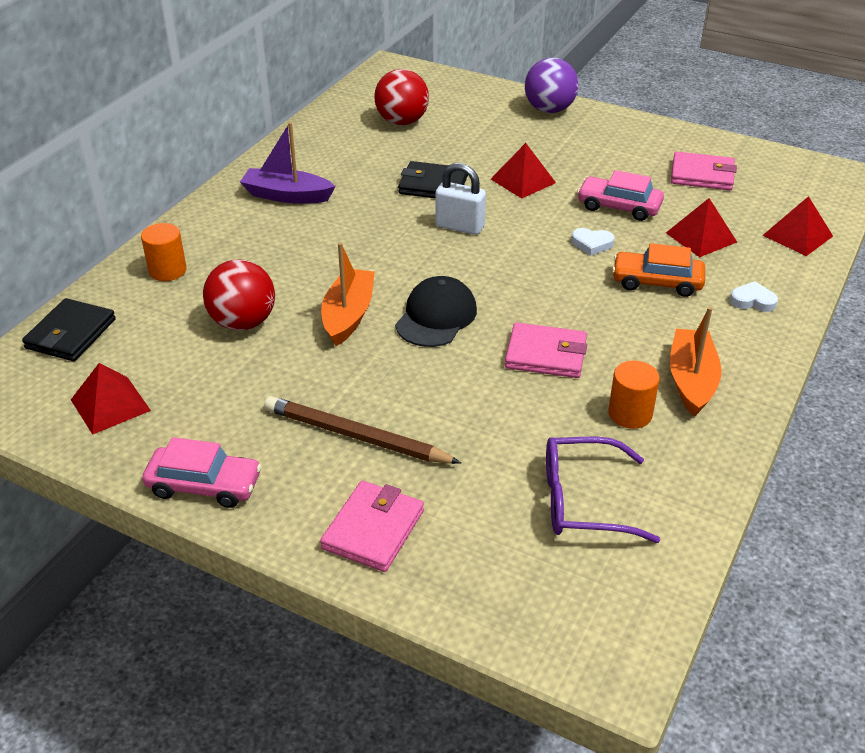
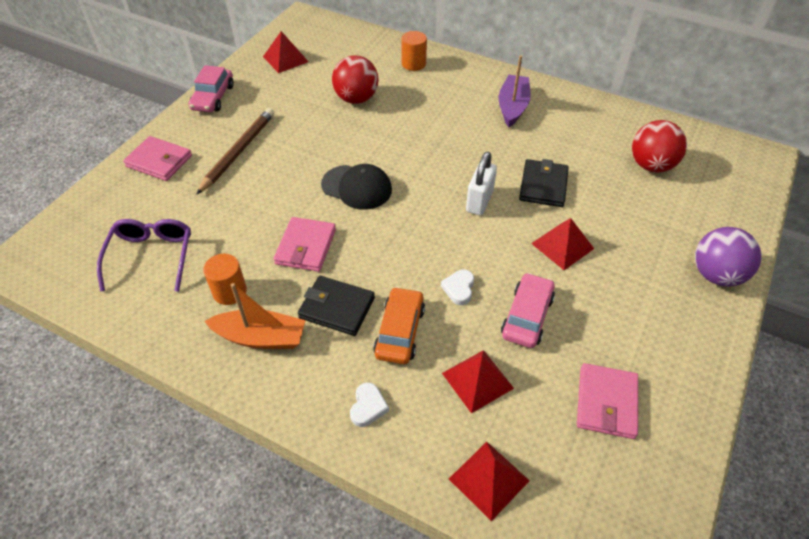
camera: 90 degrees right, 10 degrees up
(70, 334) = (350, 37): black wallet -> black wallet (337, 308)
(348, 315) = (361, 144): orange boat -> none

